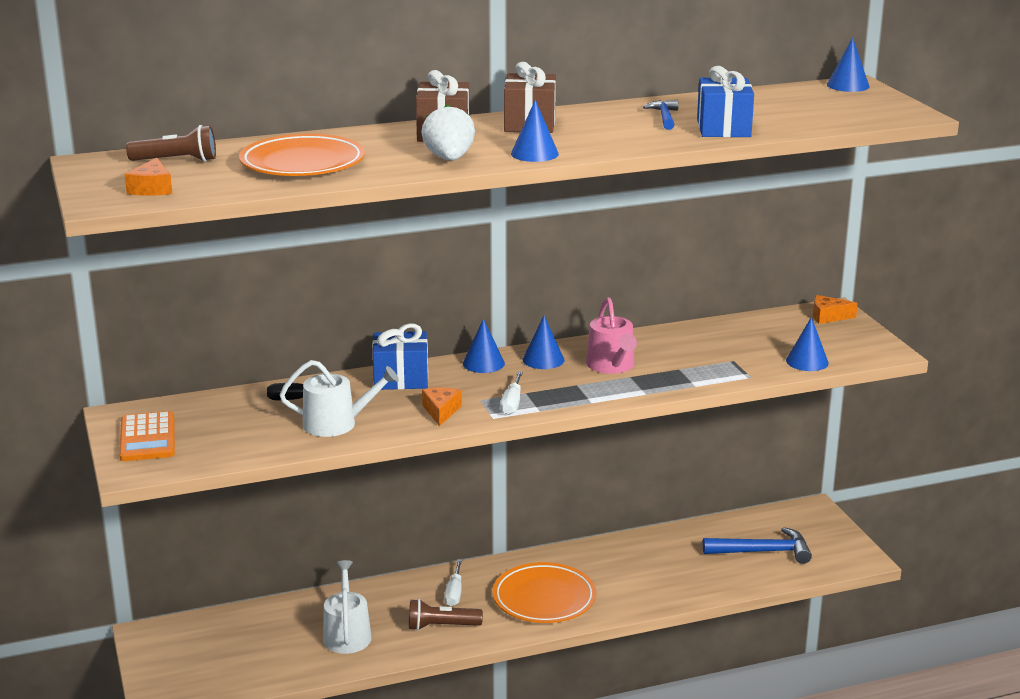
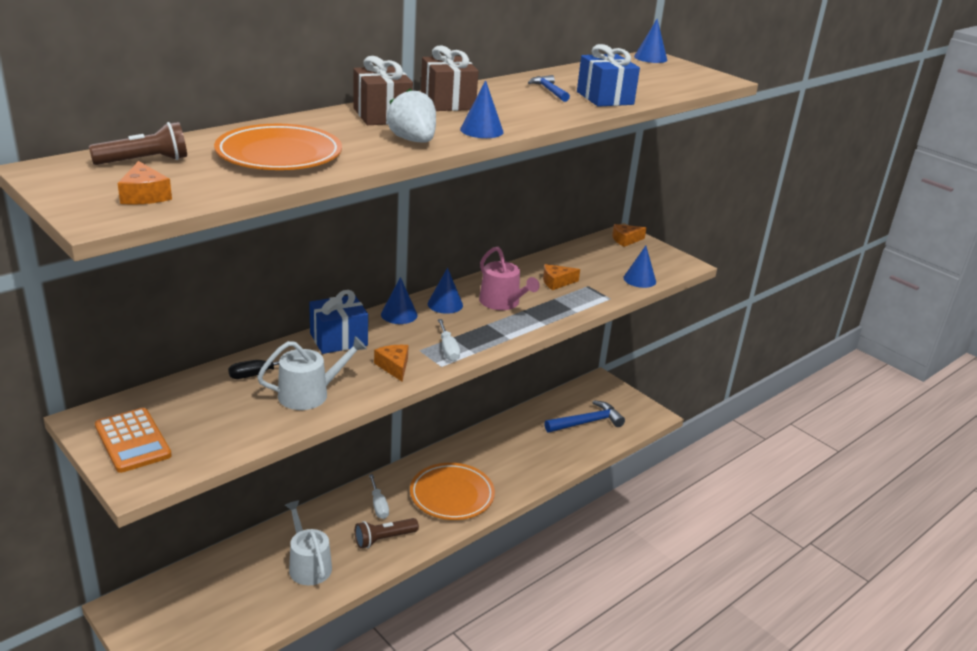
camera: 25 degrees left, 5 degrees up
(696, 352) = (556, 282): none -> orange cheese

